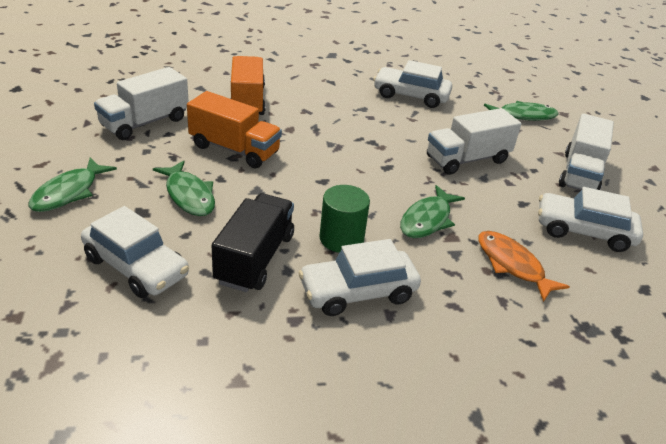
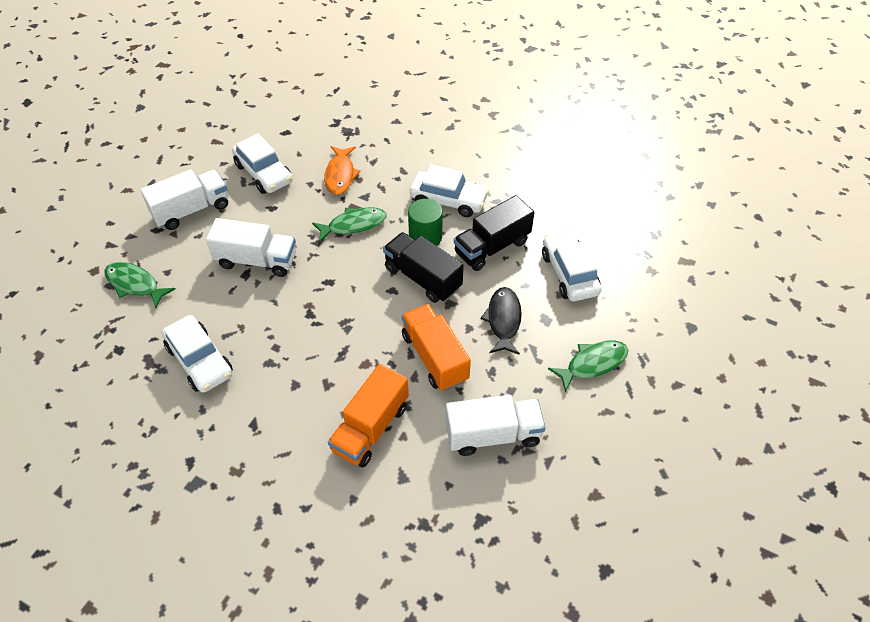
camera: 140 degrees left, 15 degrees up
(189, 195) = (503, 320): green fish -> black fish
(304, 200) = (422, 278): none -> black truck

